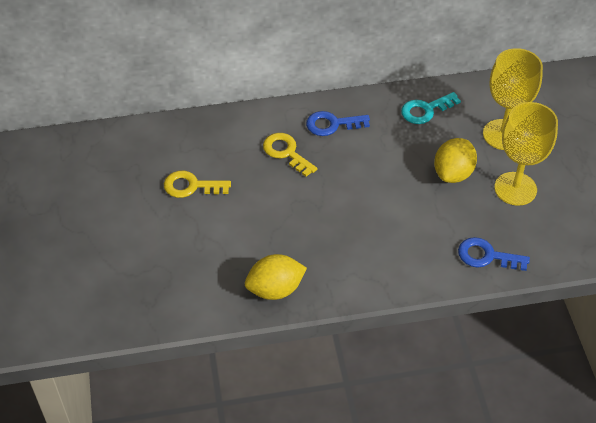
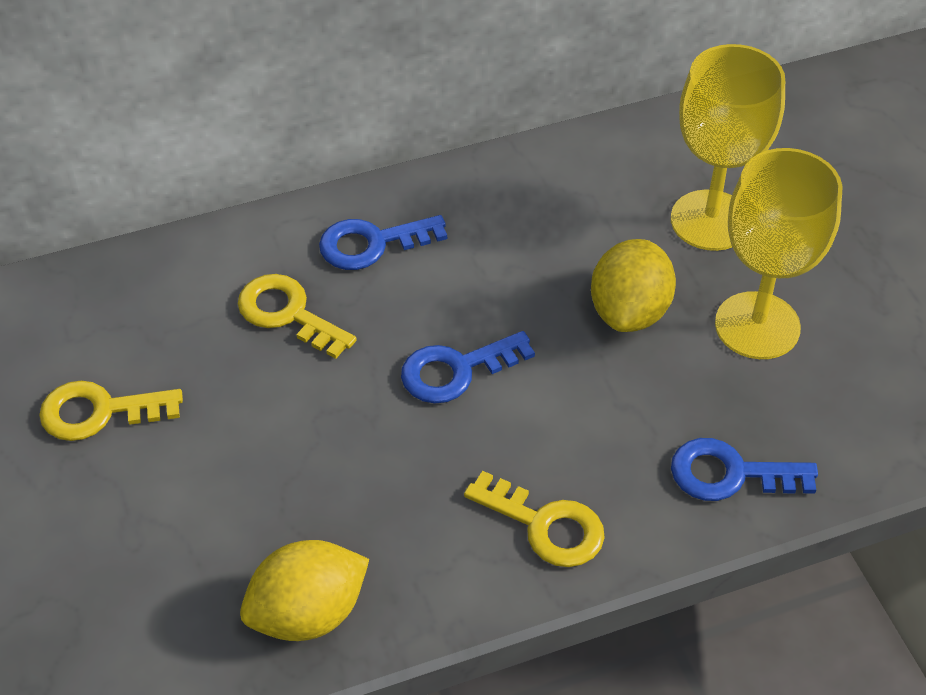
camera: 10 degrees left, 0 degrees up
(362, 190) = (456, 370): none -> blue key
(393, 267) = (546, 525): none -> yellow key
(425, 110) = (551, 192): turquoise key -> none

